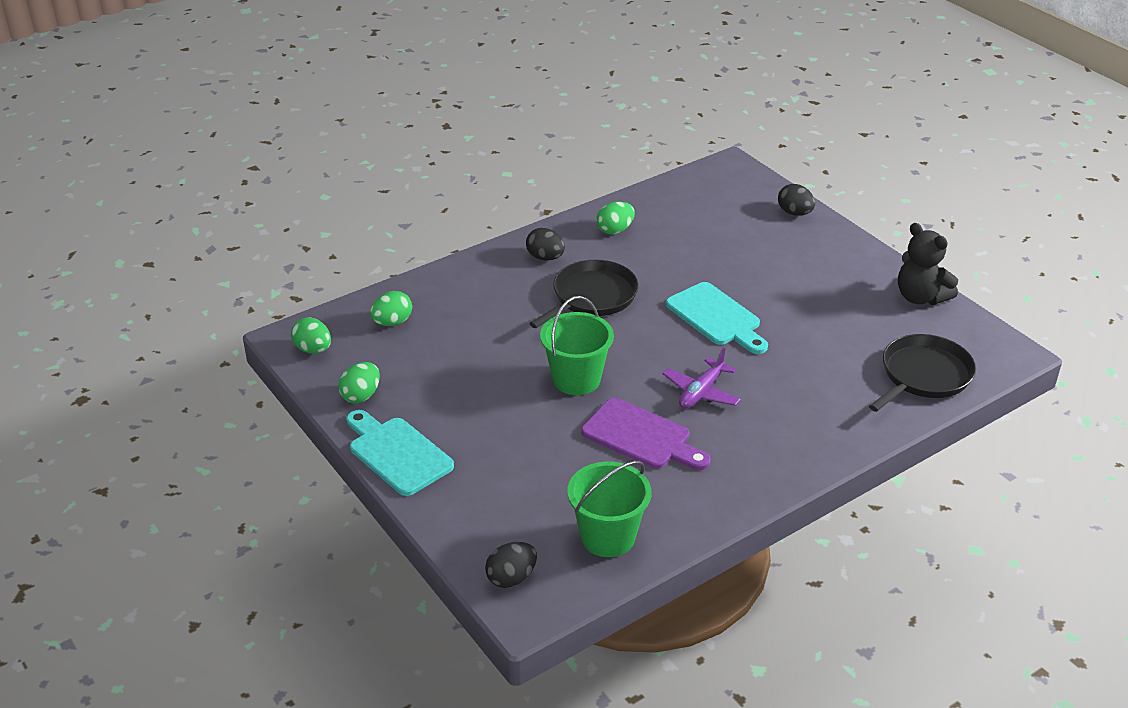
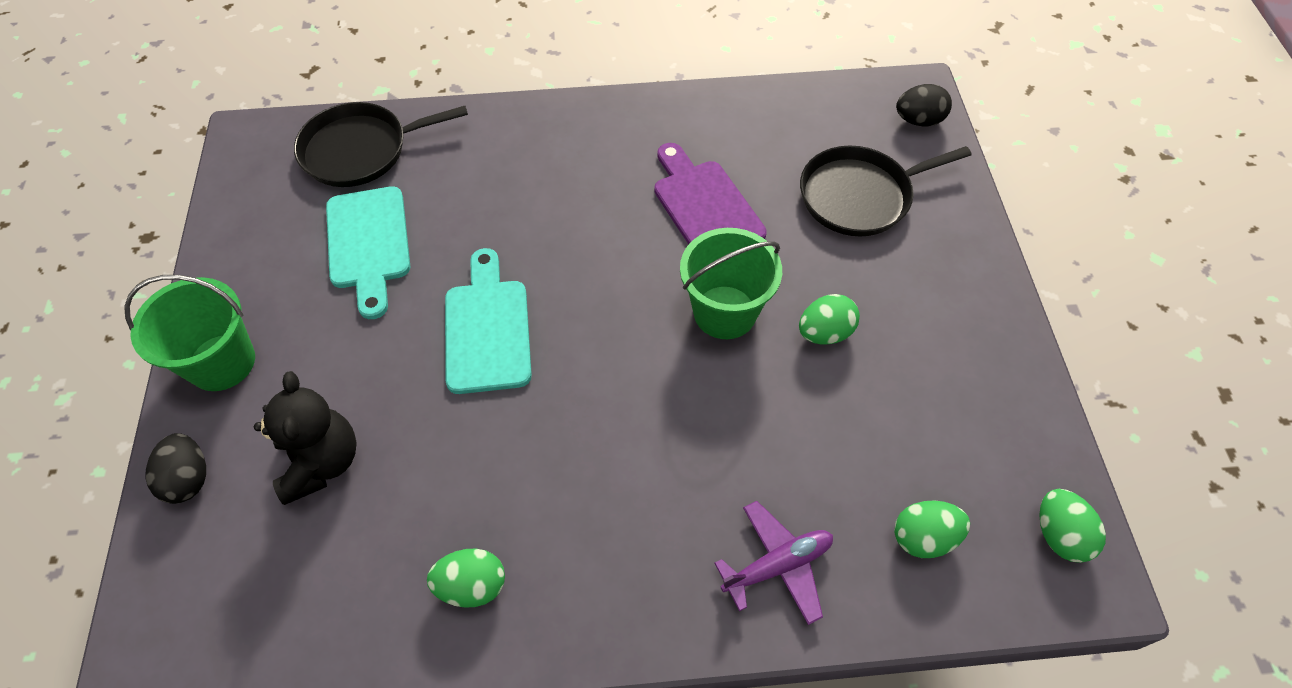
camera: 150 degrees left, 20 degrees up
(361, 396) = (1008, 410): green egg -> green egg (824, 333)
(397, 453) = (985, 300): turquoise cutting board -> turquoise cutting board (368, 244)
(545, 257) = (622, 573): black egg -> none
(591, 297) = (613, 446): black pan -> black pan (860, 196)
(608, 537) = (809, 121): green bucket -> green bucket (222, 362)
(701, 392) = (599, 231): purple plane -> purple plane (777, 565)
(920, 297) = (233, 245): black teddy bear -> black teddy bear (321, 462)

